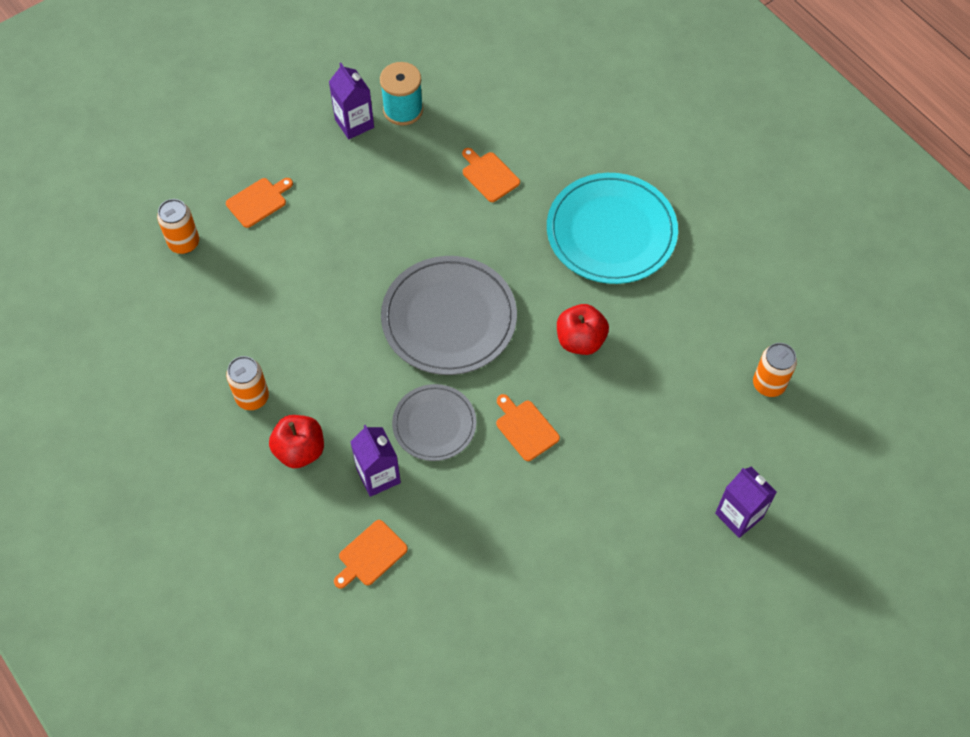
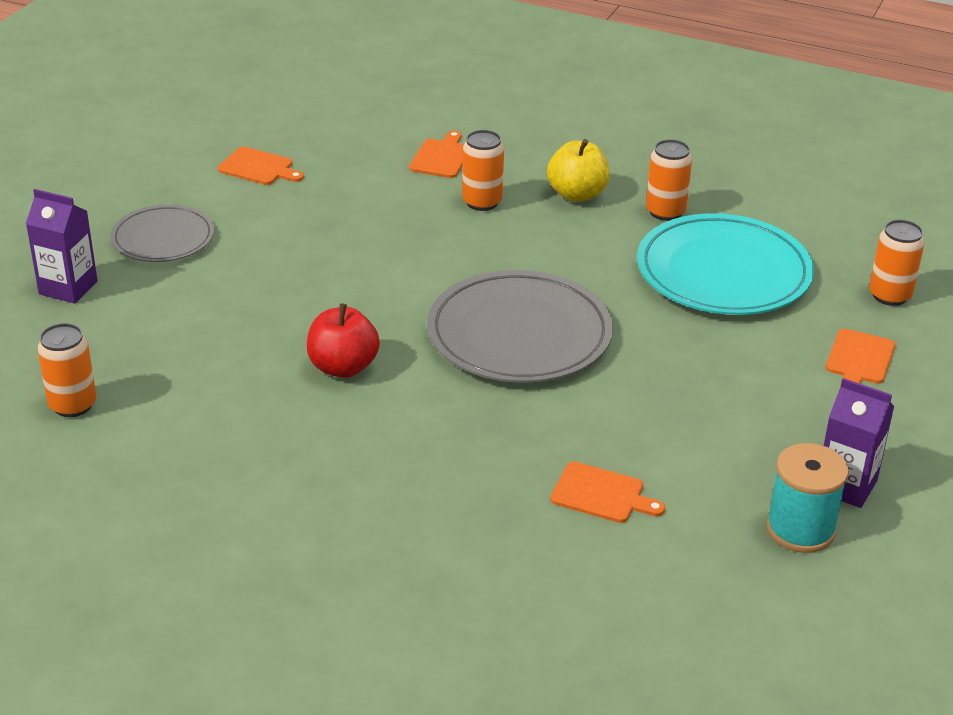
camera: 150 degrees right, 25 degrees down
(300, 450) = (577, 194): red apple -> yellow apple
(378, 476) = (482, 202): purple carton -> orange can
(434, 424) = (458, 251): grey plate -> grey plate (163, 238)
(525, 428) = (355, 278): orange cutting board -> orange cutting board (258, 168)
(611, 232) = (377, 491): turquoise plate -> turquoise plate (723, 272)

